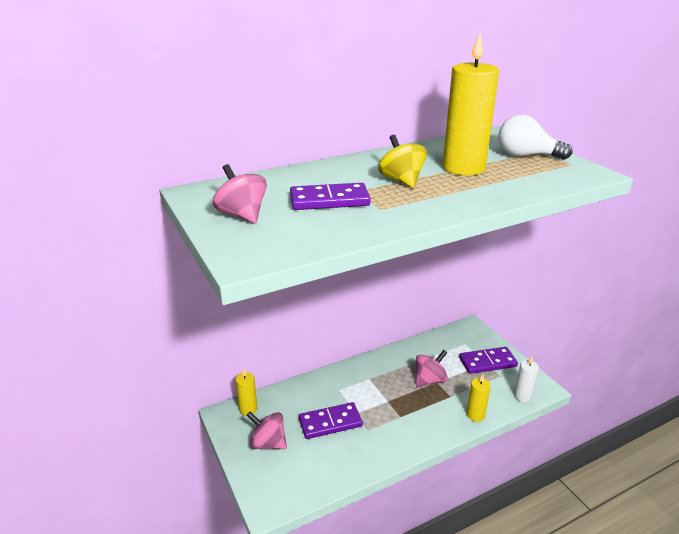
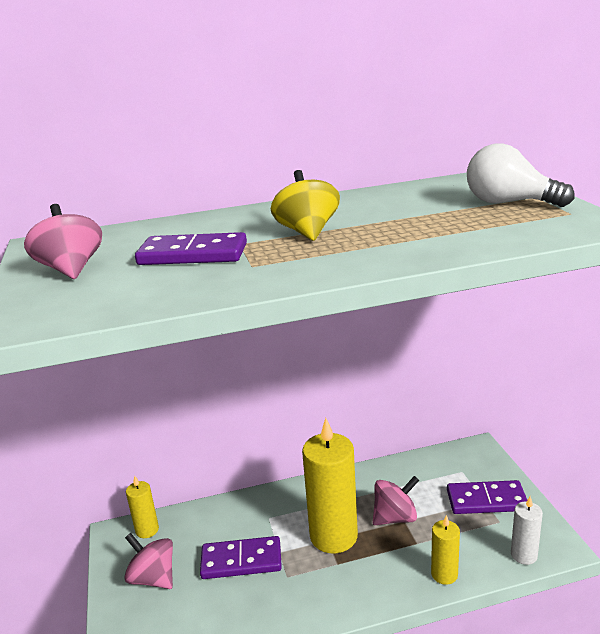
camera: 15 degrees right, 5 degrees down
(463, 168) = (406, 217): yellow candle -> yellow candle (333, 536)

